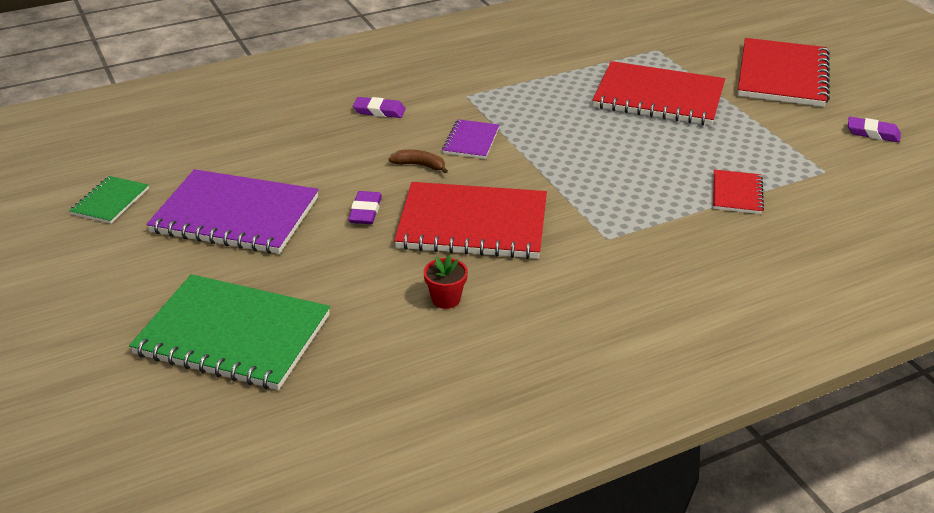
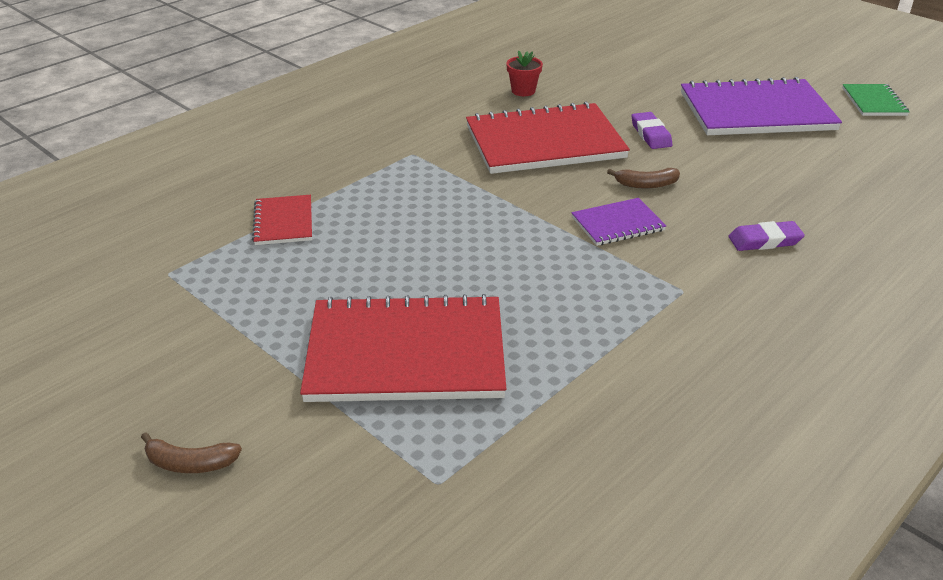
camera: 160 degrees right, 0 degrees up
(233, 335) = (650, 51): green notebook -> none
(471, 141) = (617, 224): purple notebook -> purple notebook turned 75 degrees clockwise
(782, 75) = (190, 463): red notebook -> brown banana
(873, 133) = (72, 354): purple eraser -> none

